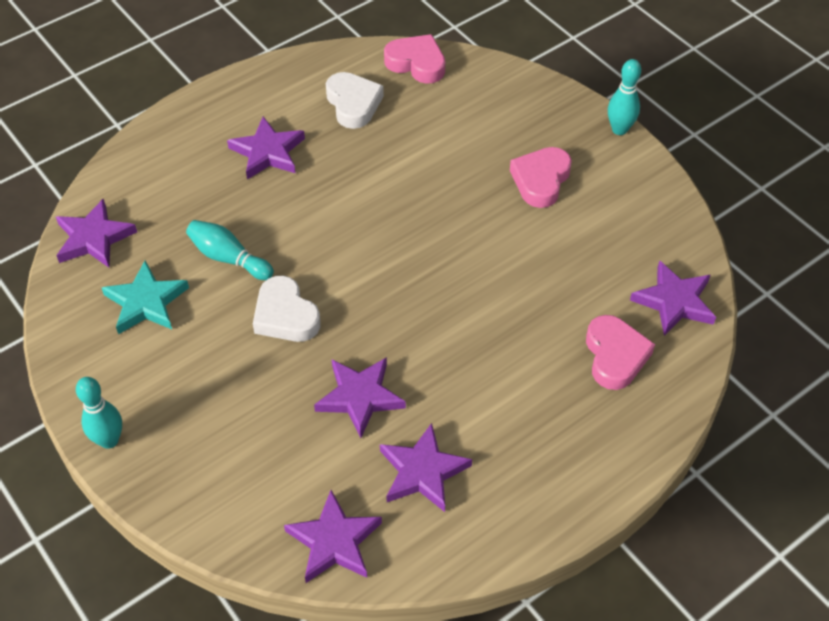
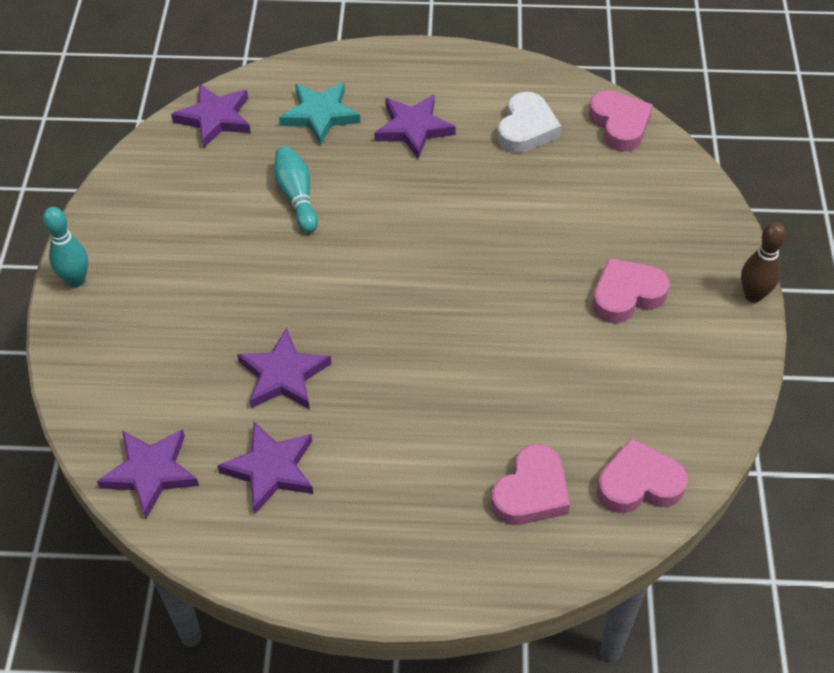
camera: 40 degrees right, 0 degrees up
(146, 302) = (202, 192): turquoise star -> turquoise star (320, 115)
(285, 315) = (293, 271): white heart -> none
(619, 129) = (753, 295): turquoise bowling pin -> brown bowling pin
(674, 302) = (638, 483): purple star -> pink heart

